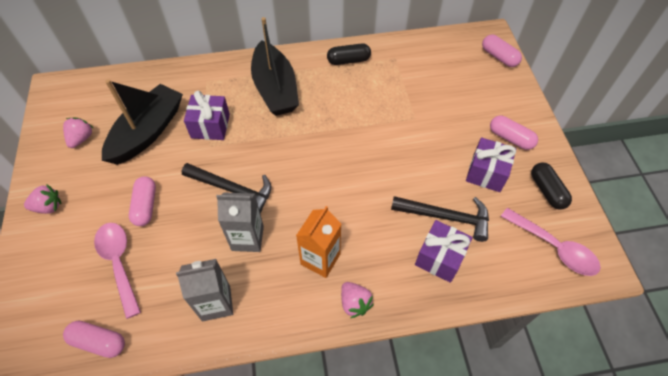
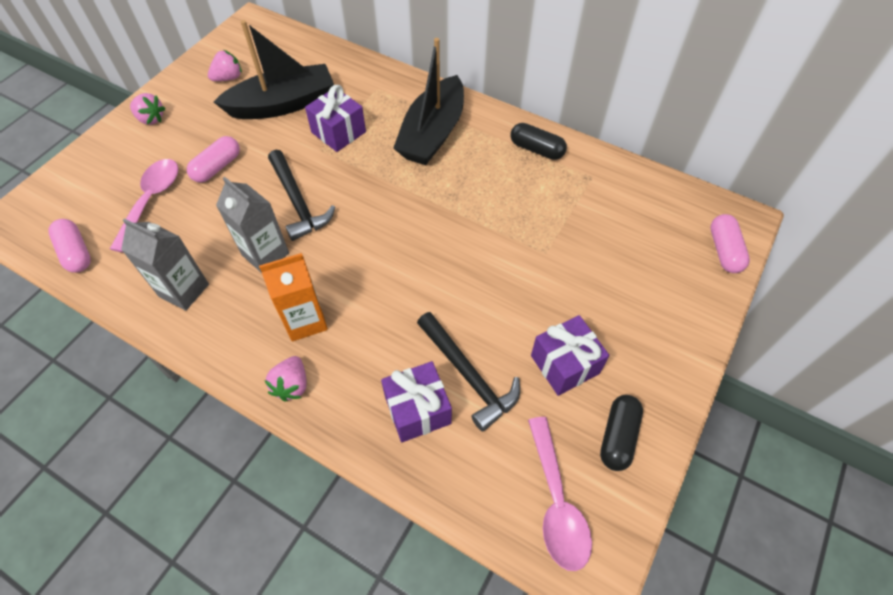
camera: 40 degrees right, 0 degrees up
(510, 138) = (636, 348): pink capsule -> none

